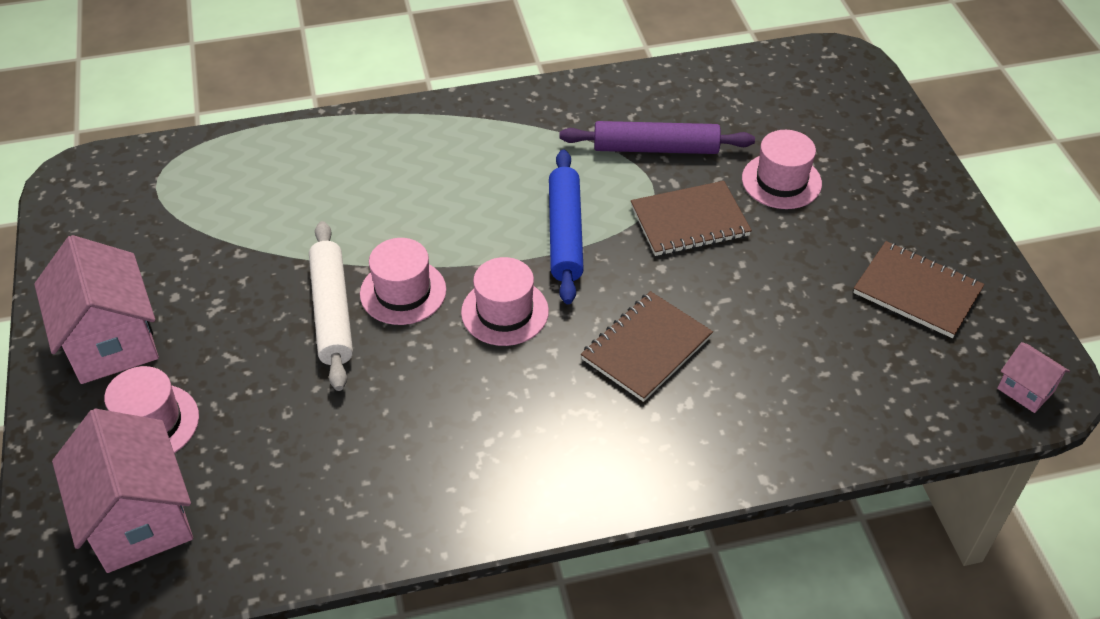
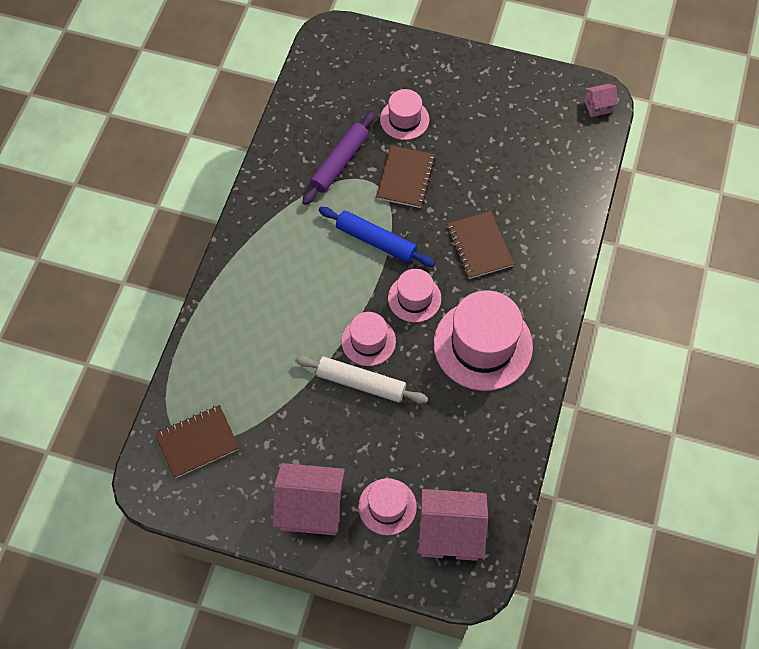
camera: 60 degrees left, 15 degrees up
(482, 423) = (483, 345): none -> pink hat
(917, 291) = (516, 109): brown notebook -> brown notebook (197, 442)

